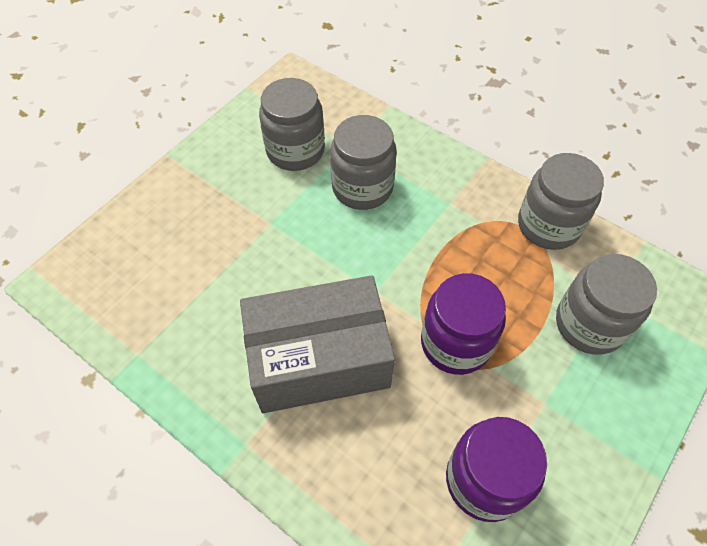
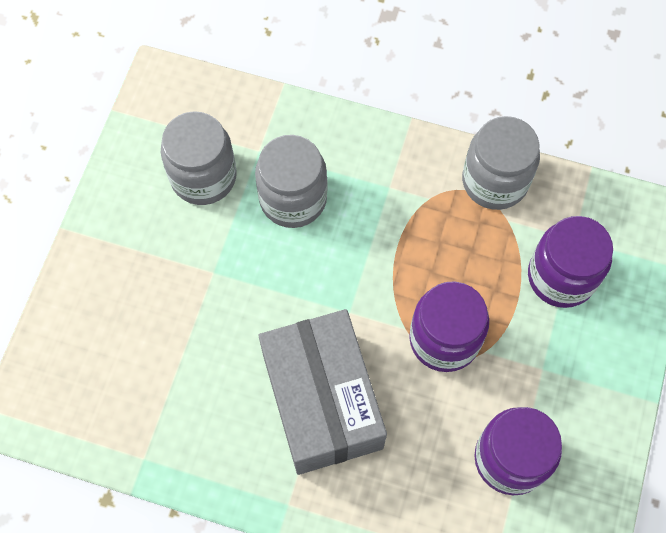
camera: 20 degrees left, 10 degrees up
(319, 359) = (322, 401): grey box -> grey box turned 75 degrees counterclockwise
(589, 324) = (561, 276): grey jar -> purple jar

